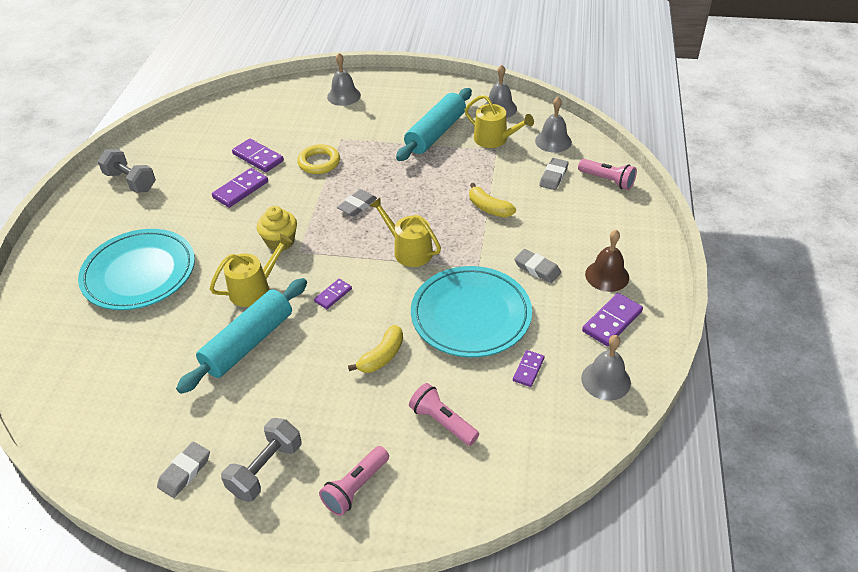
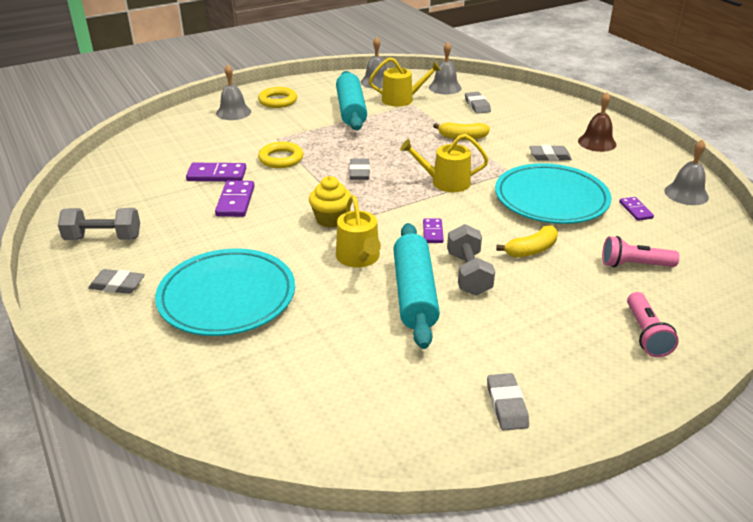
camera: 40 degrees left, 10 degrees down
(96, 226) = (117, 285): none -> grey eraser
(254, 289) = (359, 258): yellow watering can -> yellow watering can turned 150 degrees clockwise
(265, 469) = (566, 363): grey dumbbell -> grey dumbbell (468, 274)
(382, 356) = (531, 250): yellow banana -> yellow banana turned 60 degrees clockwise
(391, 97) = (278, 101): none -> yellow ring
(607, 180) = (514, 96): pink flashlight -> none
(612, 321) = (639, 163): purple domino -> none

